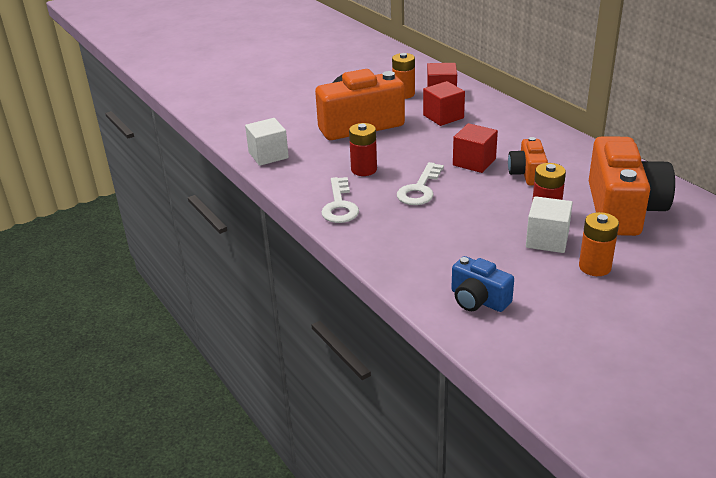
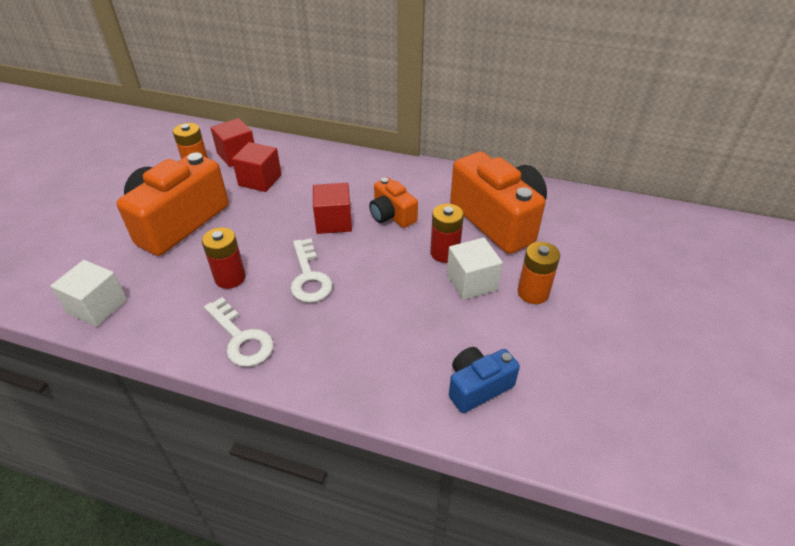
camera: 40 degrees left, 10 degrees up
(478, 300) = (478, 387): blue camera -> blue camera turned 150 degrees clockwise

